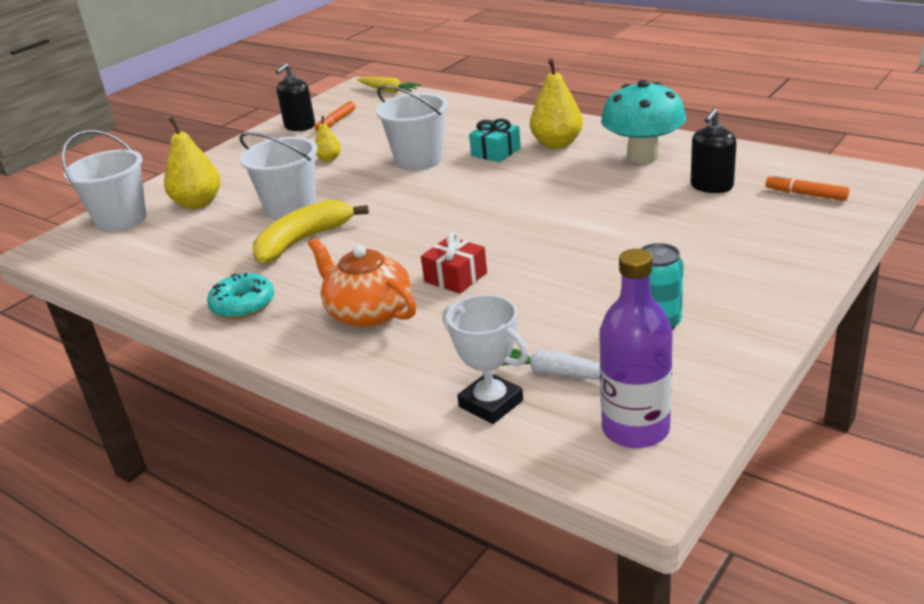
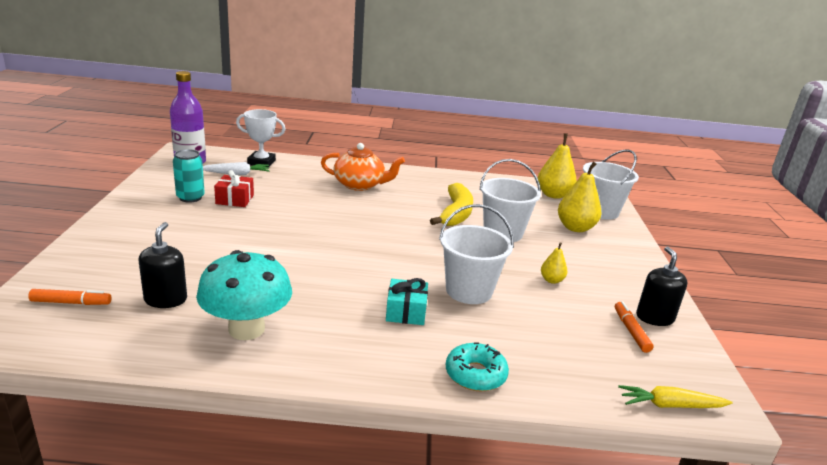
camera: 140 degrees right, 5 degrees down
(243, 305) = (433, 181): turquoise donut -> turquoise donut (475, 374)
(455, 277) = (329, 205): red gift -> red gift (235, 199)
(557, 144) = (351, 333): yellow pear -> yellow pear (553, 195)

